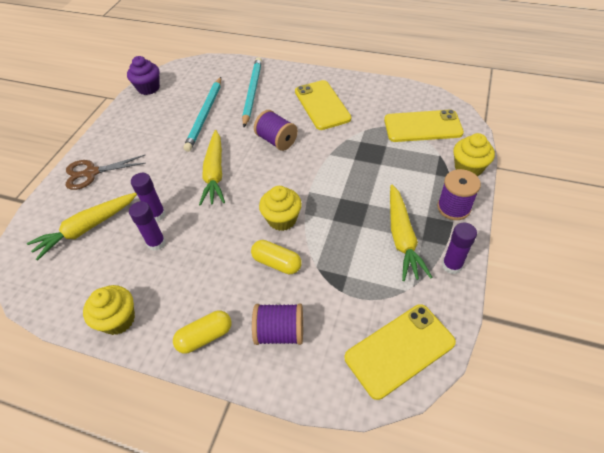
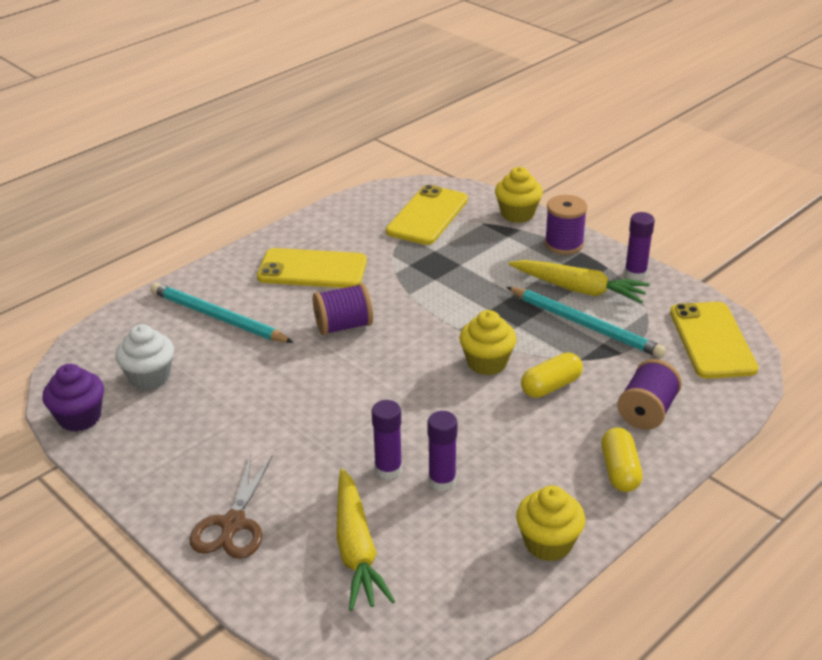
camera: 65 degrees left, 15 degrees down
(190, 94) = (149, 377): none -> white cupcake
(205, 115) = (220, 374): turquoise pencil -> turquoise pencil (585, 325)
(215, 173) = (356, 396): yellow carrot -> none

